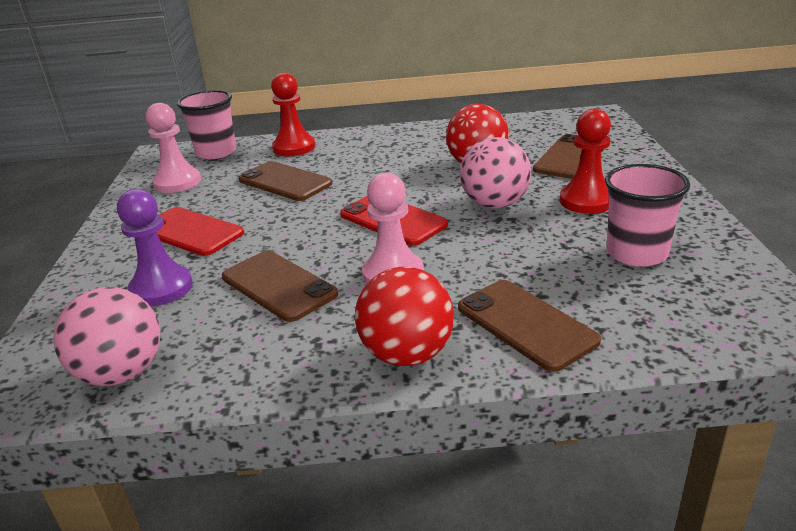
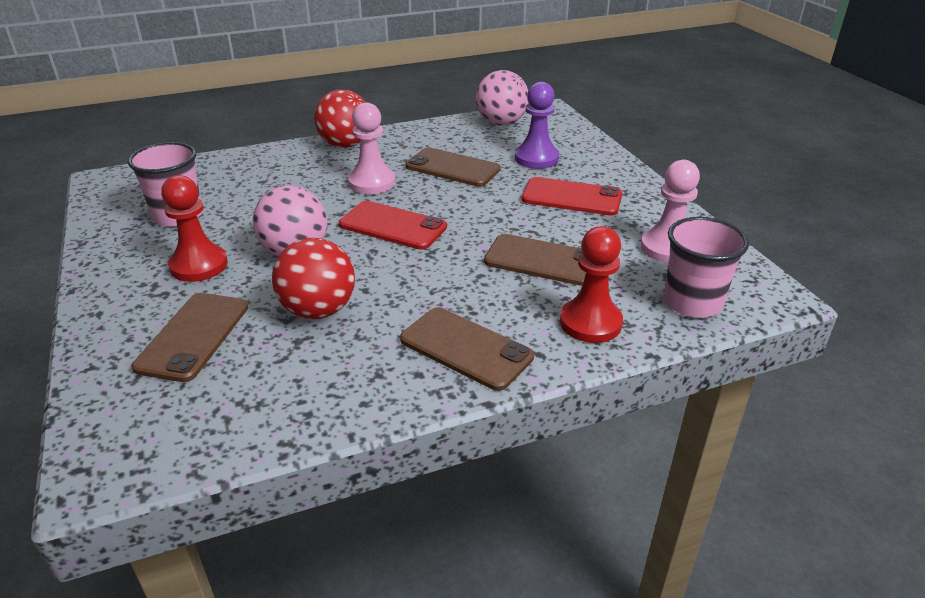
camera: 160 degrees right, 5 degrees up
(526, 324) = (274, 164): brown phone -> brown phone (466, 348)

